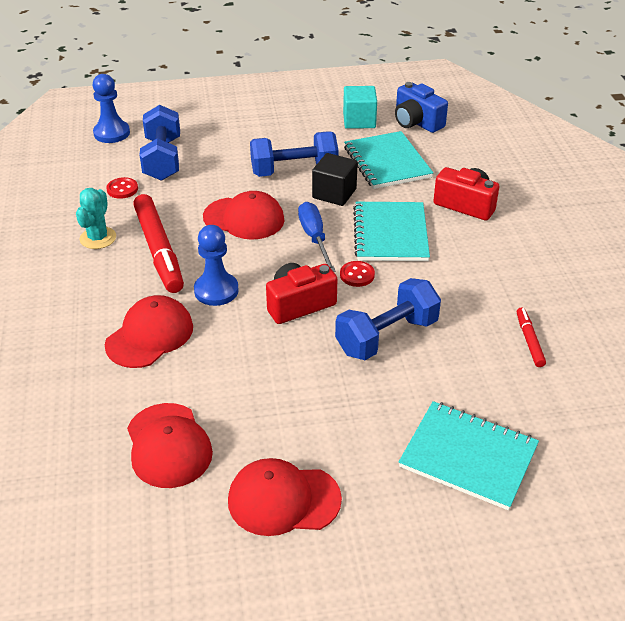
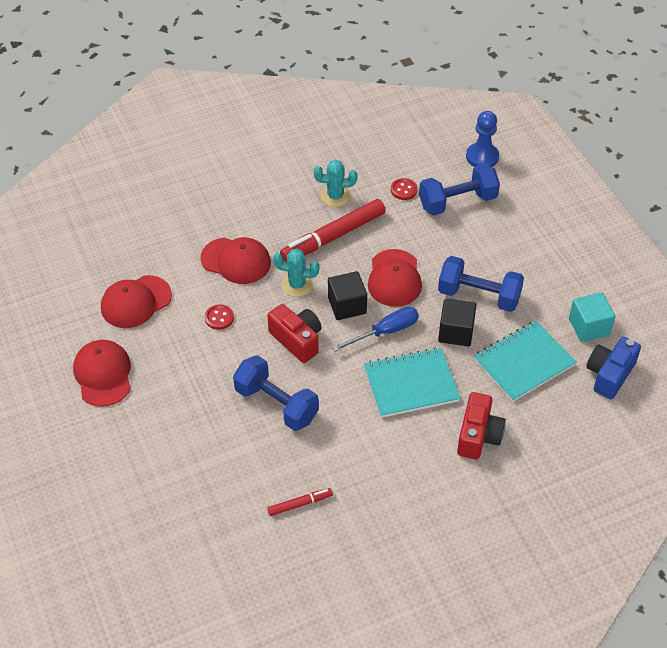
camera: 75 degrees right, 10 degrees up
(216, 290) = (297, 285): blue pawn -> turquoise cactus
(265, 258) = (347, 305): none -> black cube
(294, 171) = (479, 296): blue dumbbell -> blue dumbbell turned 45 degrees counterclockwise
(357, 275) = (346, 371): red button -> red button (219, 318)
(468, 456) = (163, 475): turquoise notebook -> none

